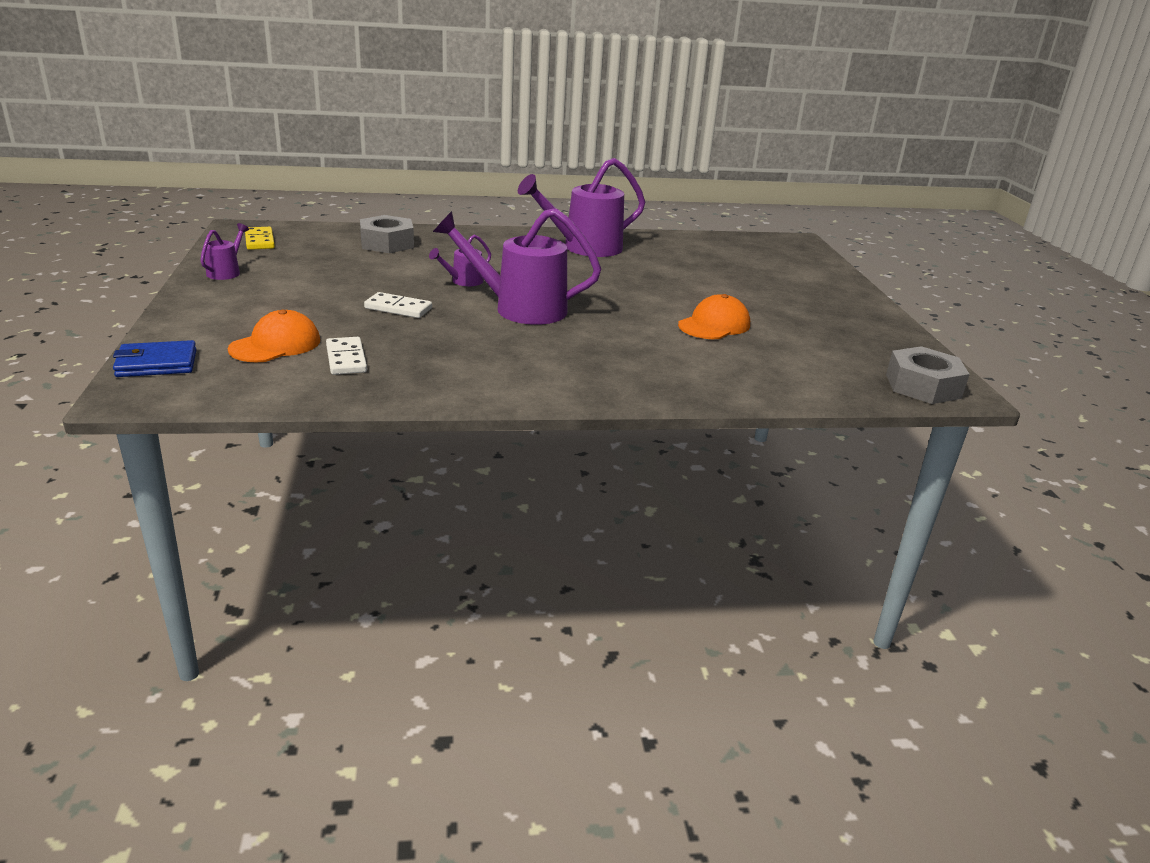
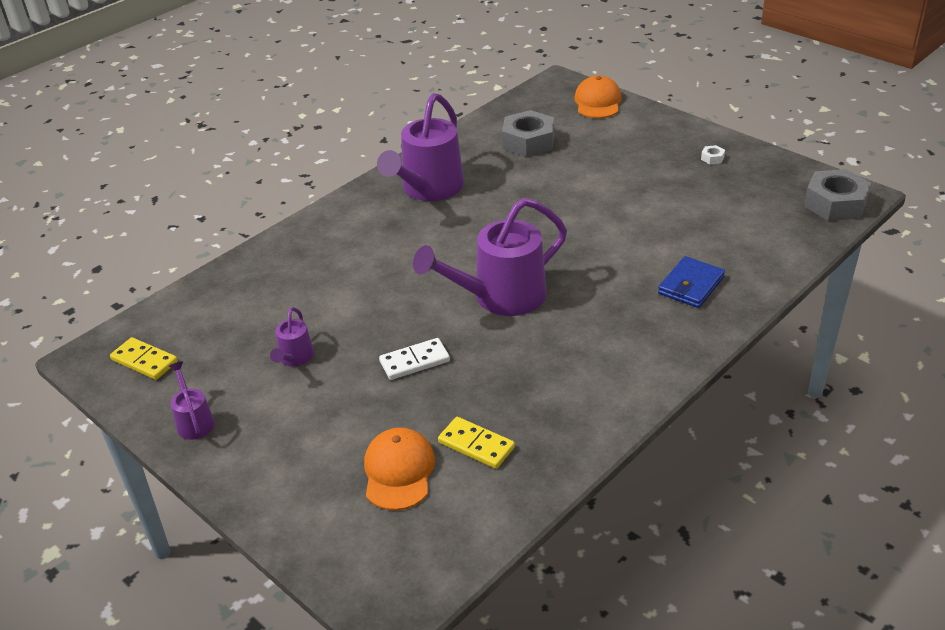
camera: 35 degrees left, 10 degrees up
(157, 363) = (348, 564): blue wallet -> blue wallet (691, 285)
(346, 359) = (476, 445): white domino -> yellow domino
(387, 243) = (264, 288): grey nut -> grey nut (528, 142)
(463, 281) = (408, 294): purple watering can -> purple watering can (294, 358)
(714, 325) = (646, 224): orange cap -> orange cap (597, 102)
(851, 319) = (712, 158): none -> white nut

